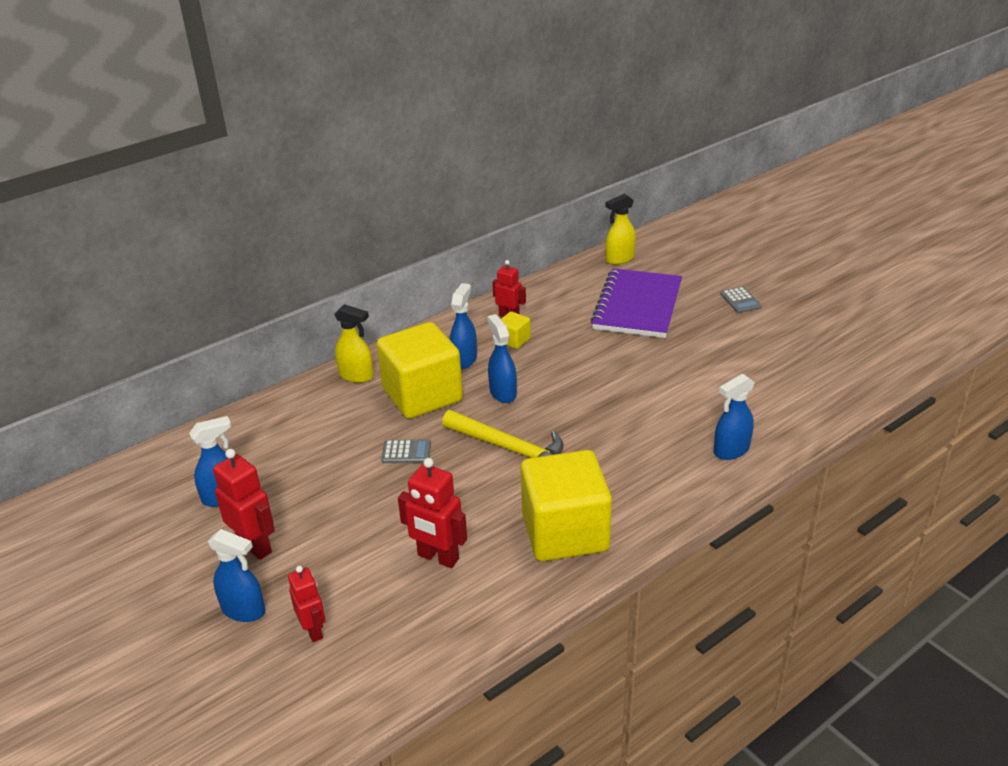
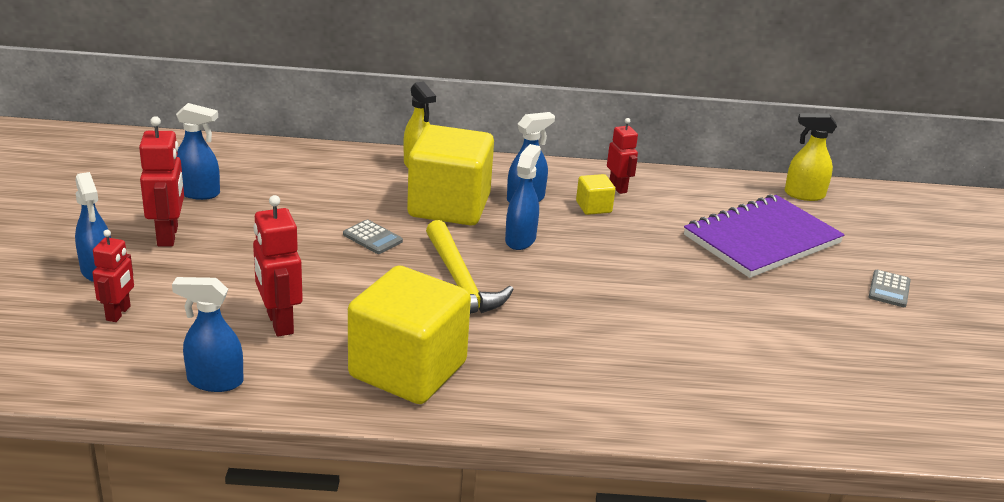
camera: 35 degrees right, 5 degrees down
(731, 450) = (671, 403): blue spray bottle -> blue spray bottle (214, 381)

